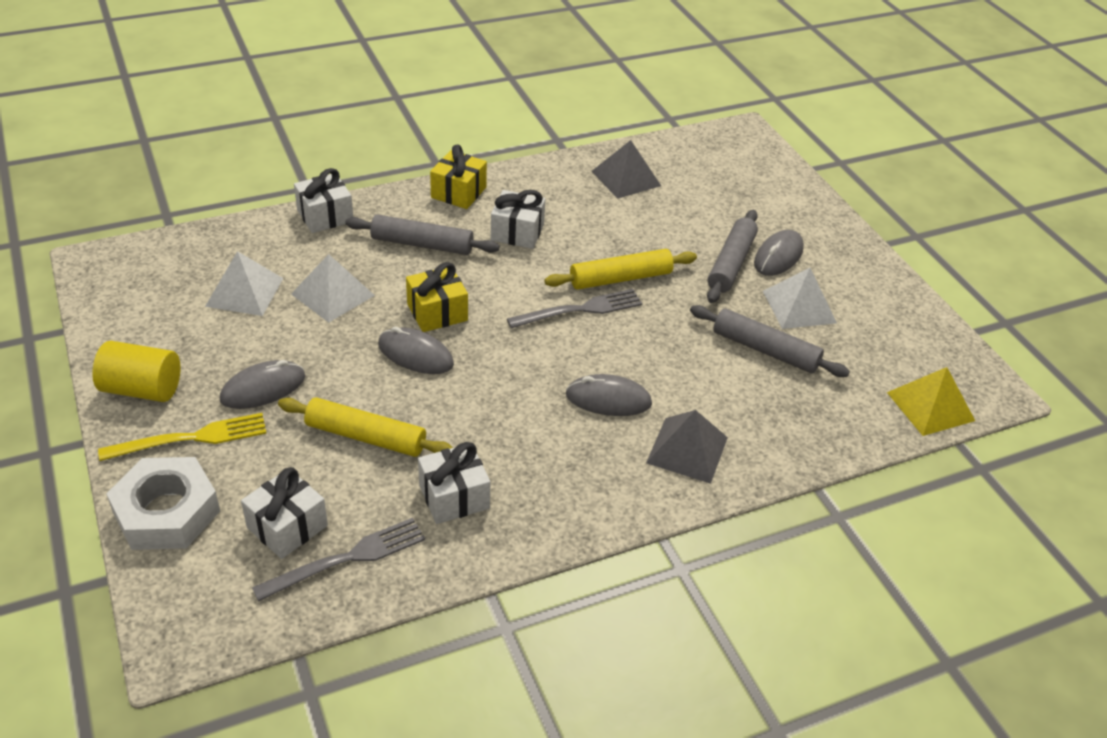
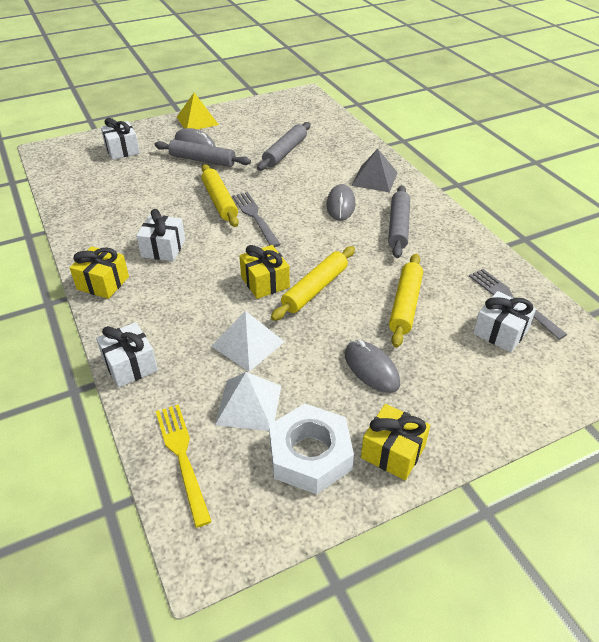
camera: 90 degrees left, 0 degrees up
(142, 389) = (393, 452): yellow cylinder -> yellow gift
(167, 512) = (517, 401): white nut -> white nut (310, 454)
(192, 438) = (438, 402): yellow fork -> yellow fork (182, 456)
(415, 355) = (315, 289): grey mouse -> yellow rolling pin
(422, 244) = (177, 298): grey rolling pin -> grey rolling pin (398, 227)
(454, 496) = (443, 261): white gift -> white gift (122, 150)
(626, 178) = (96, 199): grey pyramid -> none
(799, 307) = (244, 140): white pyramid -> none
(930, 406) = (320, 110): yellow pyramid -> yellow pyramid (197, 120)

